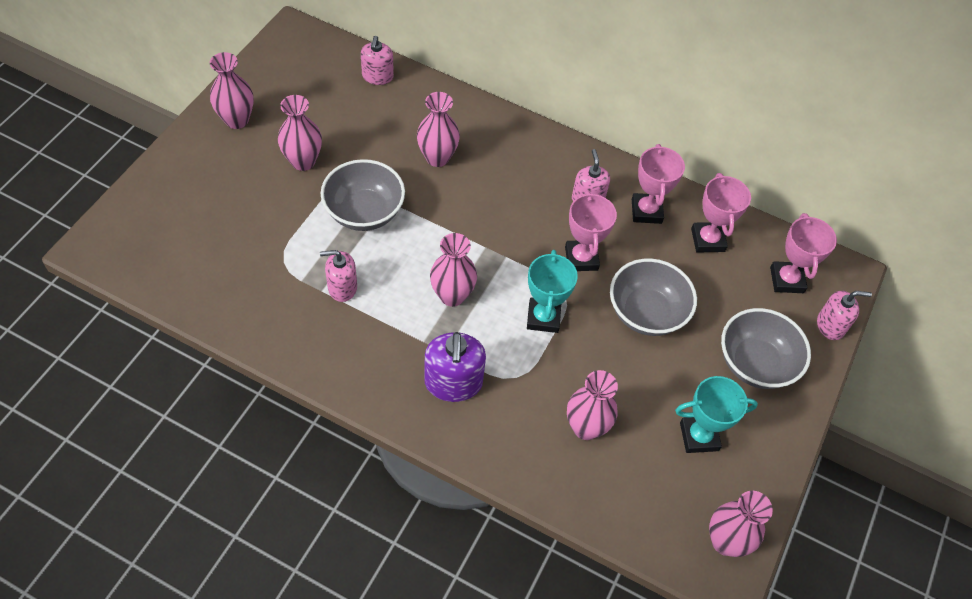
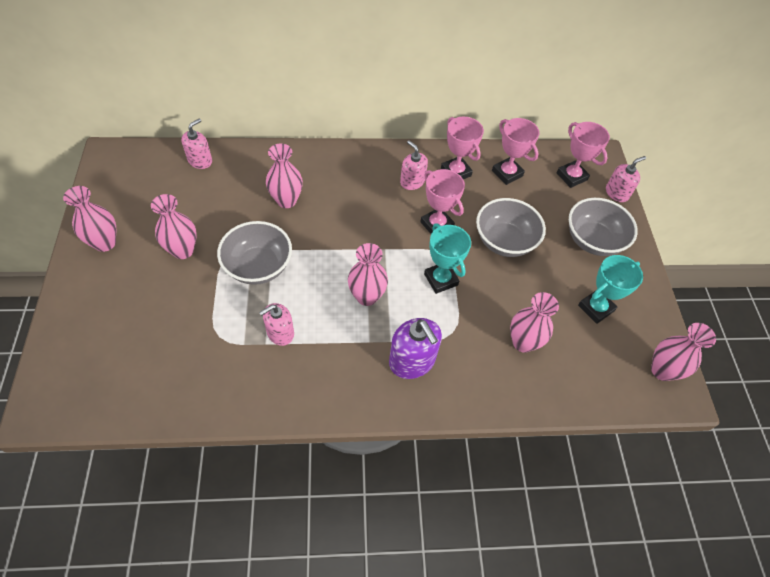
camera: 30 degrees left, 0 degrees up
(377, 76) = (200, 160): pink soap dispenser -> pink soap dispenser turned 120 degrees counterclockwise

